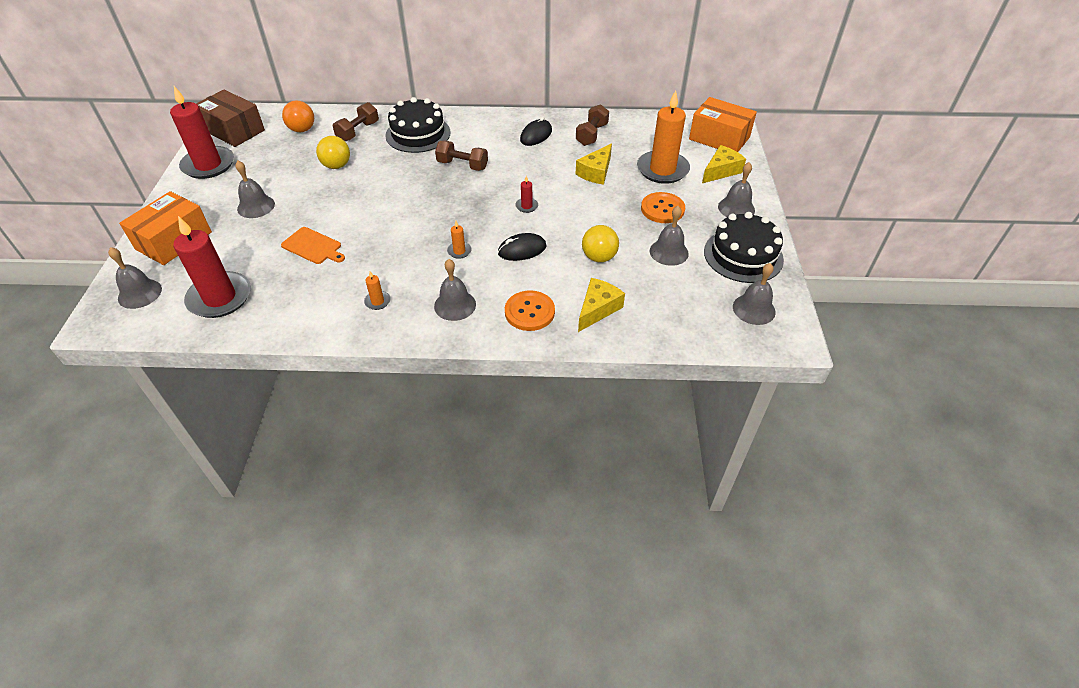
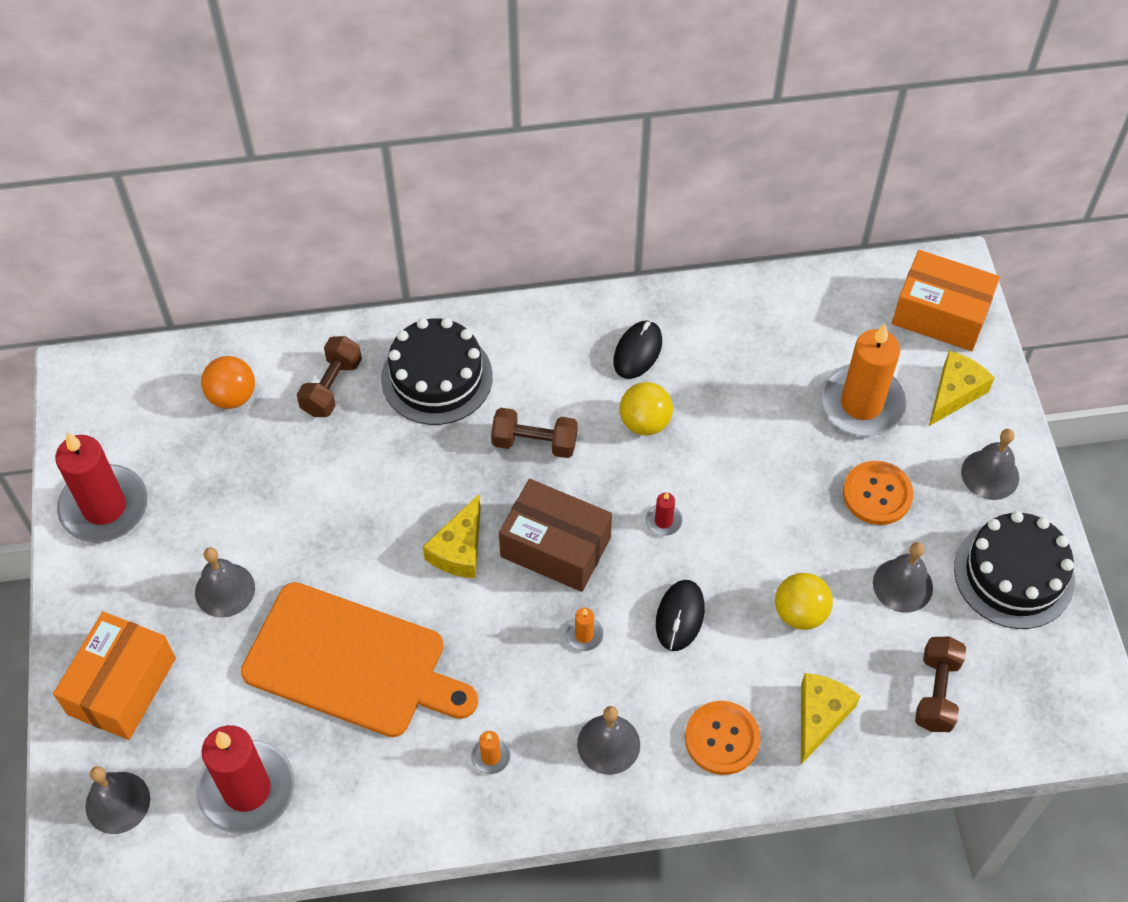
camera: 10 degrees left, 10 degrees up
(234, 130) = (113, 415): brown box -> brown box (555, 547)
(313, 246) = (352, 662): orange cutting board -> orange cutting board, size x2.13
(336, 166) = (324, 476): yellow ball -> yellow ball (645, 422)
(522, 250) = (680, 616): black mouse -> black mouse turned 45 degrees counterclockwise
(591, 134) = (730, 336): brown dumbbell -> brown dumbbell (936, 692)
(596, 172) = (756, 426): yellow cheese -> yellow cheese (459, 549)
(754, 309) = (1043, 679): grey bell -> none

